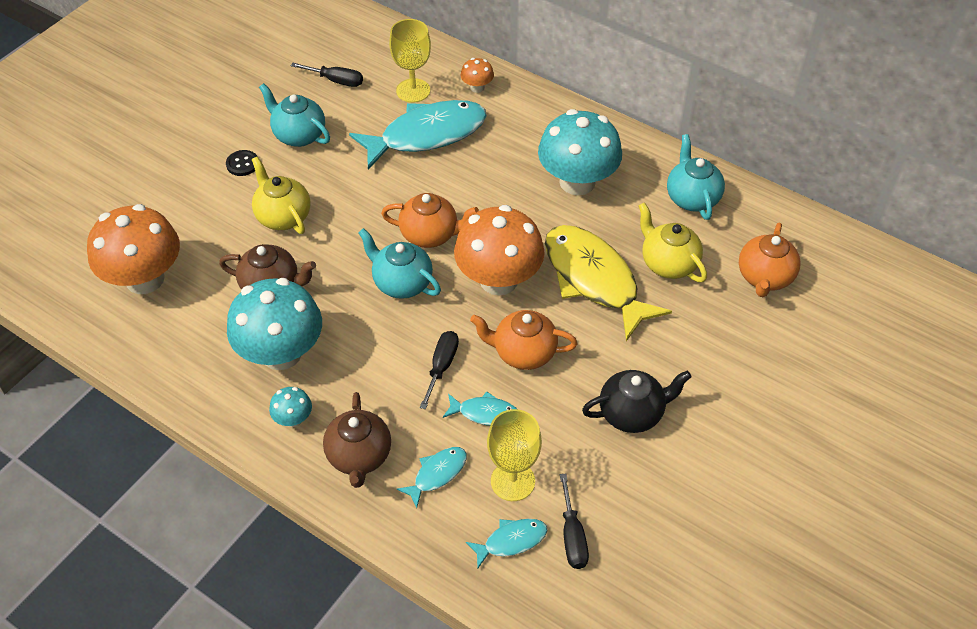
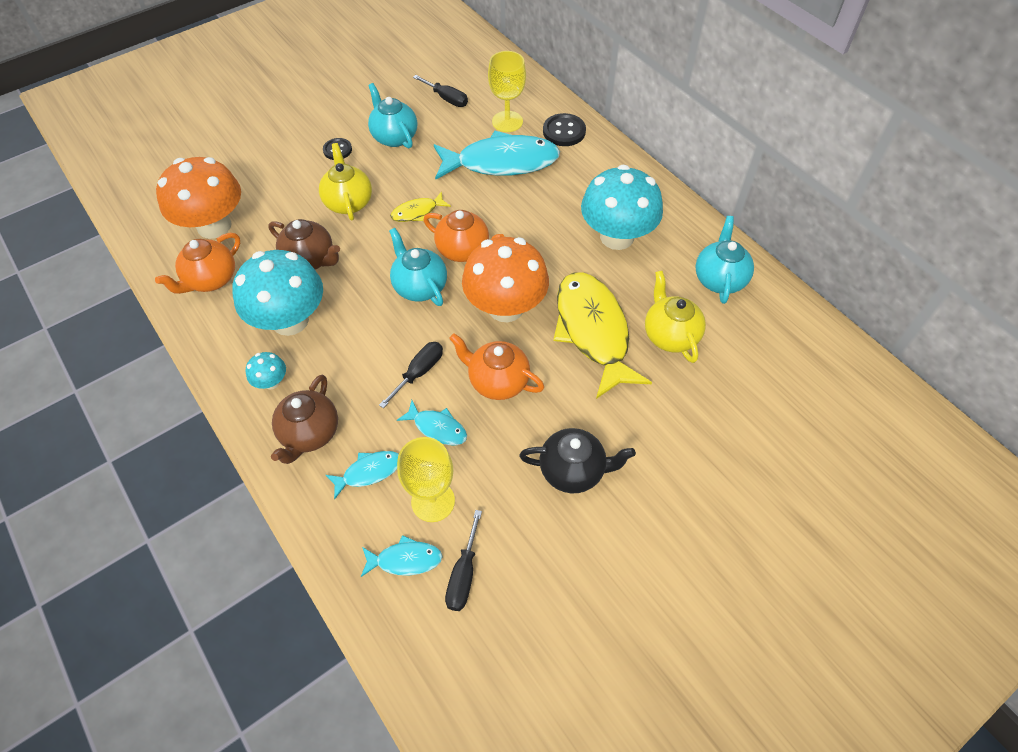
camera: 20 degrees right, 5 degrees up
(362, 208) = (417, 212): none -> yellow fish
(477, 87) = (564, 131): orange mushroom -> black button
(764, 278) = (760, 375): orange teapot -> orange teapot (211, 280)

